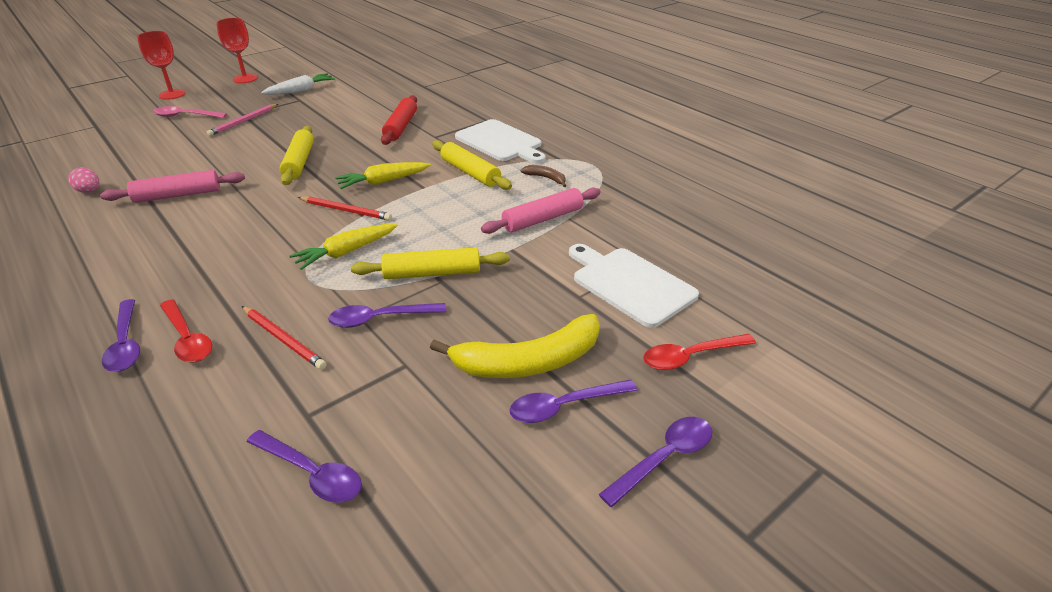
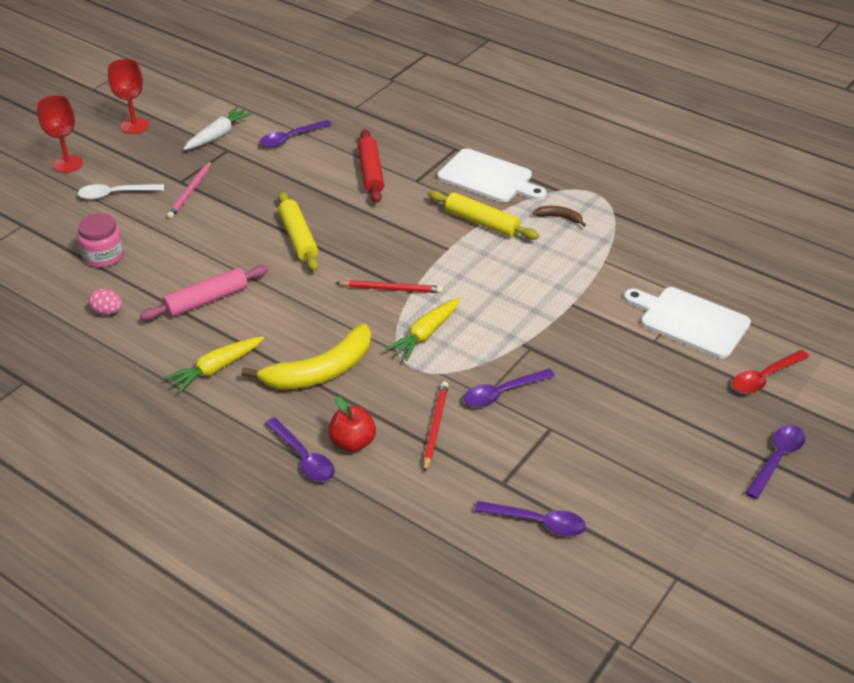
camera: 15 degrees left, 5 degrees up
(131, 153) = (104, 256): none -> pink jar
(185, 116) = (115, 194): pink spoon -> white spoon
(187, 339) = (353, 442): red spoon -> red apple
(283, 339) = (435, 427): red pencil -> red pencil turned 105 degrees counterclockwise
(383, 182) = (403, 248): yellow carrot -> yellow carrot (216, 369)
(432, 273) = (517, 341): yellow rolling pin -> none
(528, 362) = (644, 407): yellow banana -> yellow banana (320, 371)
(542, 219) = (581, 266): pink rolling pin -> none
(564, 406) = (689, 436): purple spoon -> purple spoon (291, 138)

